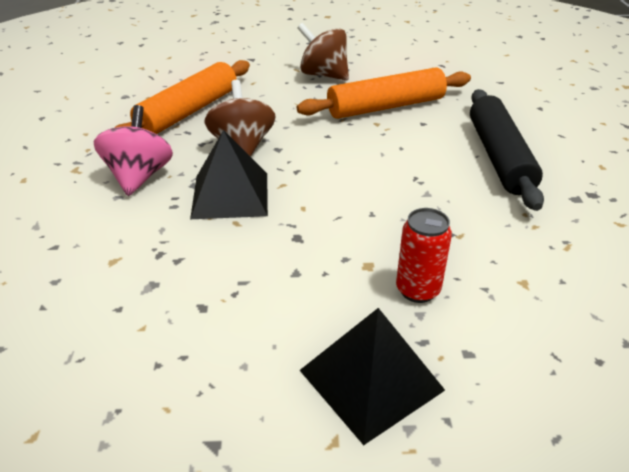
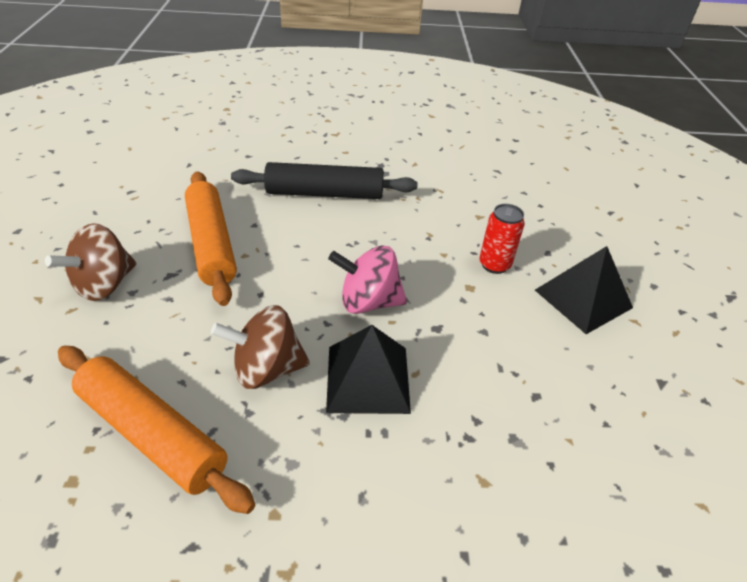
camera: 90 degrees left, 5 degrees up
(139, 176) = (319, 477): pink spinning top -> pink spinning top (368, 302)

